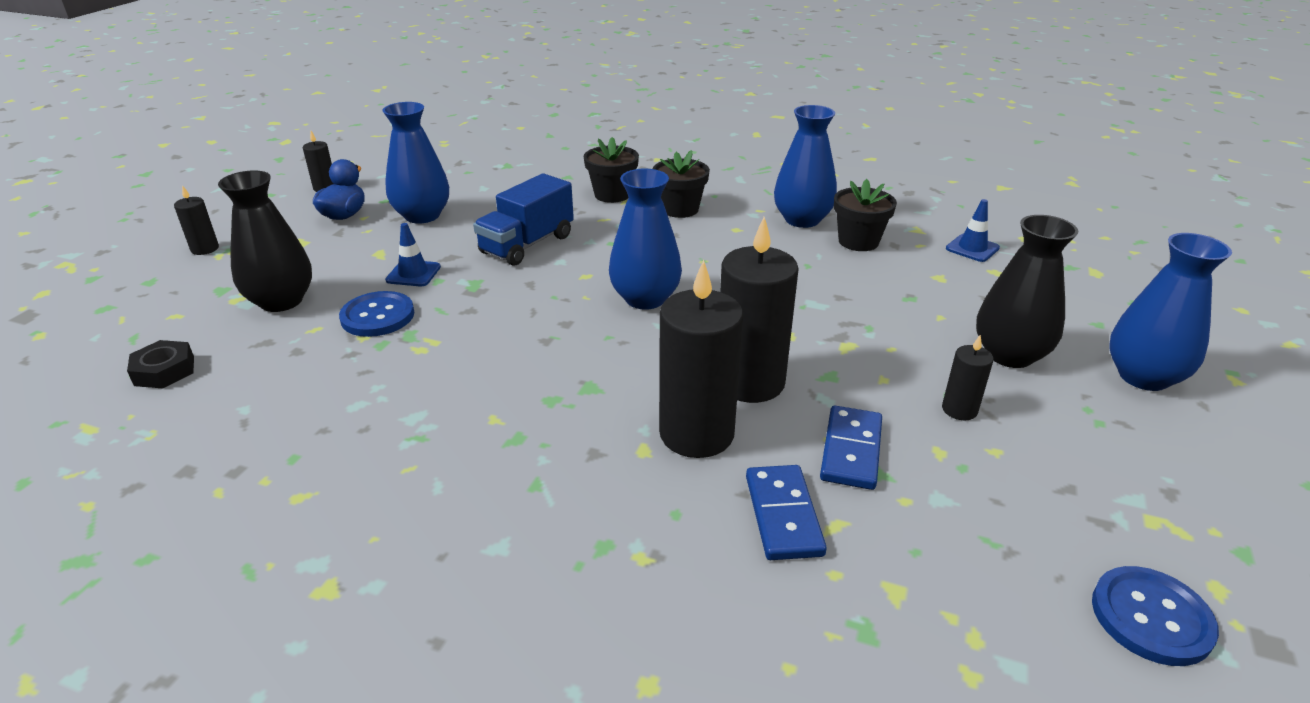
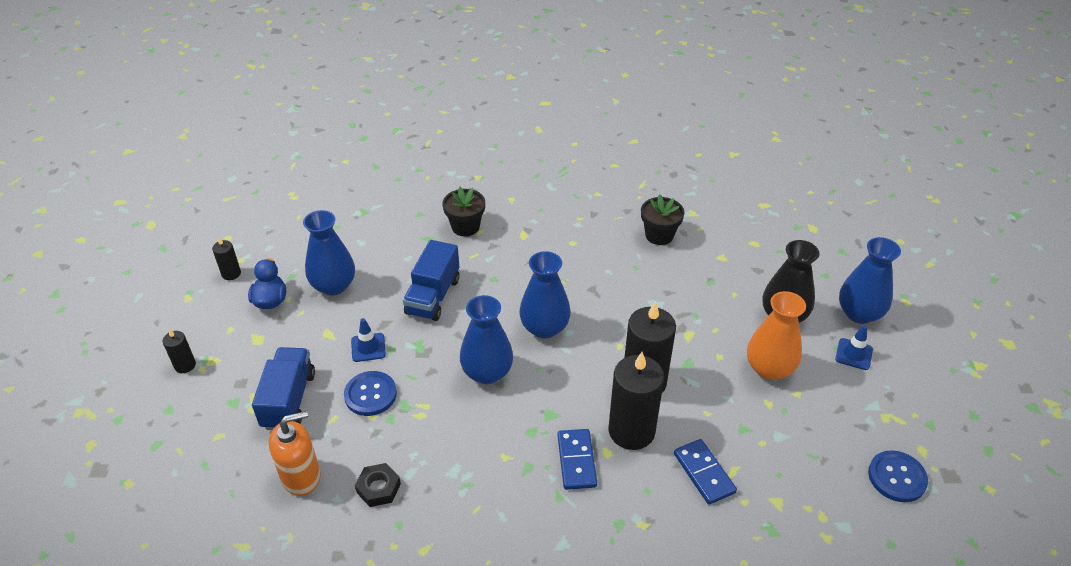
camera: 20 degrees left, 10 degrees up
(164, 371) = (254, 485): black nut -> black nut (378, 488)
(224, 376) = (301, 477): none -> orange soap dispenser
(281, 301) = (289, 400): black vase -> blue truck
(680, 209) = (523, 231): black flower pot -> none
(802, 220) = (613, 221): blue vase -> blue vase (487, 372)
(851, 450) = (721, 417): blue domino -> blue domino (576, 461)
(959, 410) = (769, 368): black candle -> orange vase
(972, 248) = (733, 224): blue traffic cone -> blue traffic cone (853, 354)

